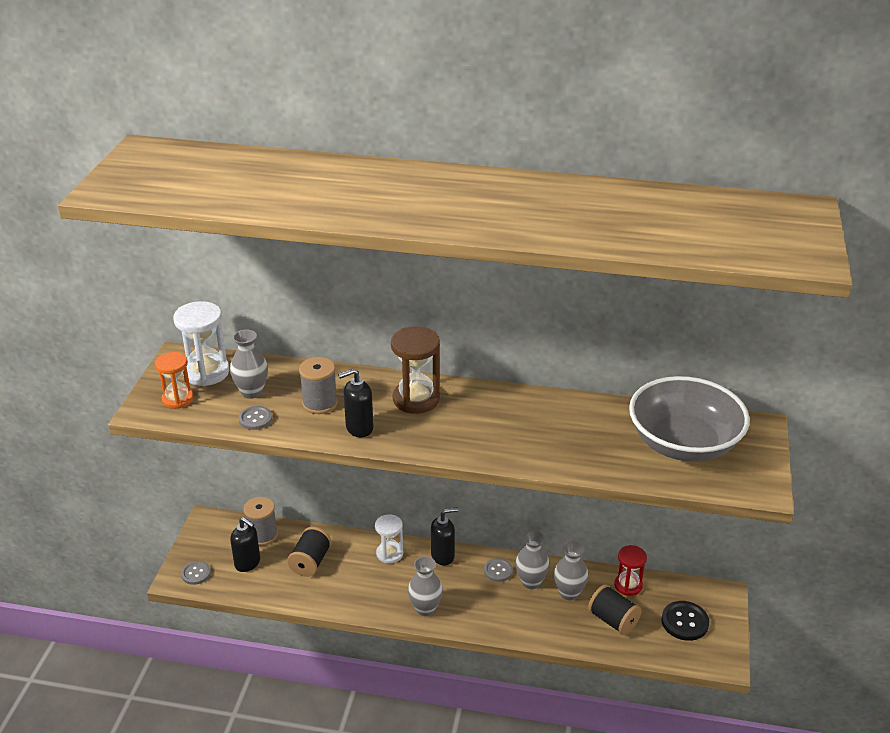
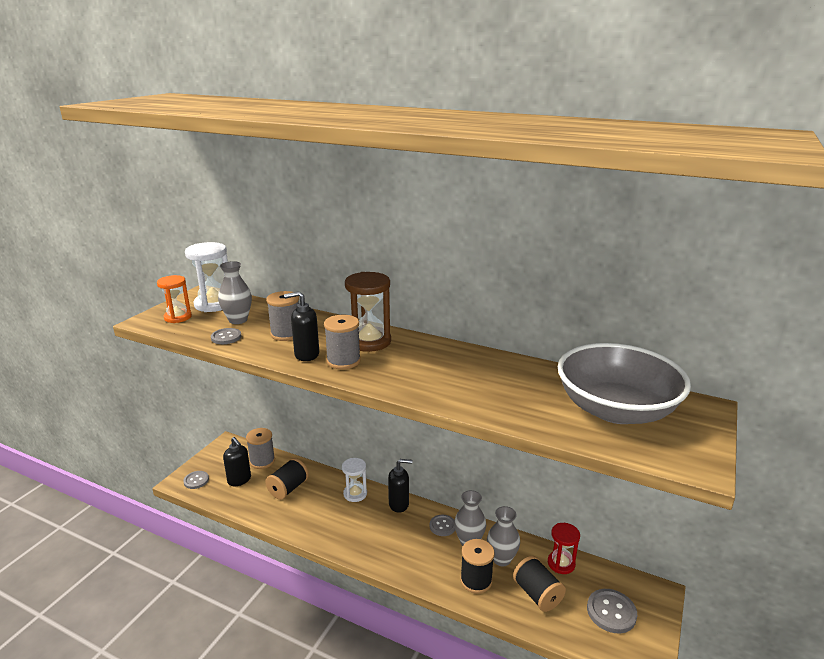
camera: 15 degrees right, 10 degrees down
(403, 430) = (343, 361): none -> grey spool
(425, 608) = (365, 546): grey vase -> none
(550, 619) = (476, 580): none -> black spool
(685, 622) = (611, 612): black button -> grey button

